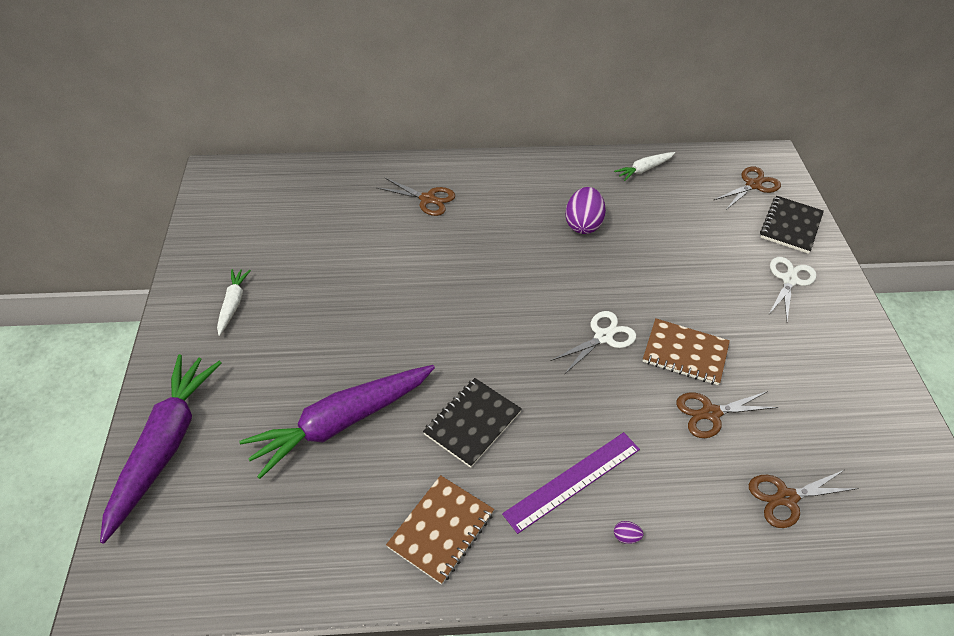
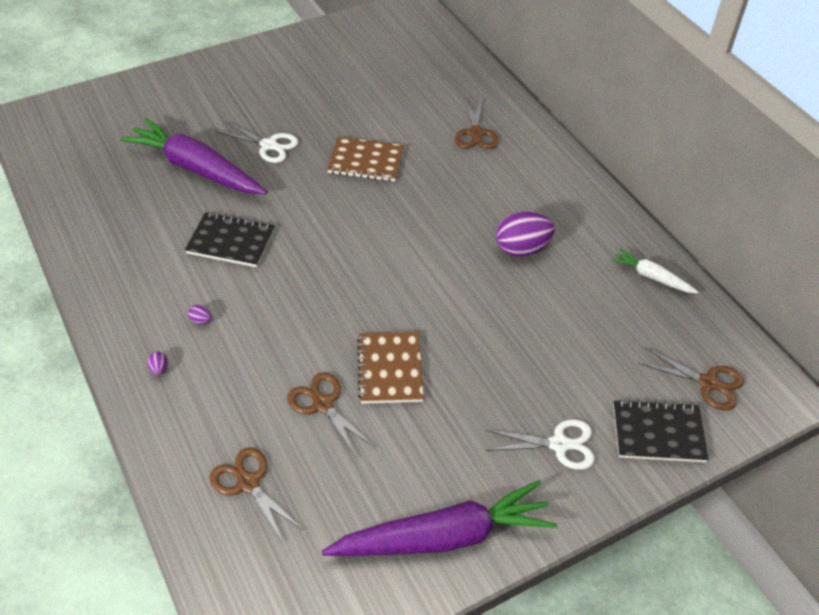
camera: 65 degrees right, 0 degrees up
(165, 446) = (137, 93): purple carrot -> purple carrot (443, 536)
(233, 304) = (280, 72): white carrot -> none
(441, 530) = (124, 254): brown notebook -> brown notebook (366, 161)
(573, 481) = (201, 320): purple ruler -> purple egg
(603, 337) = (375, 302): white scissors -> white scissors (269, 145)

